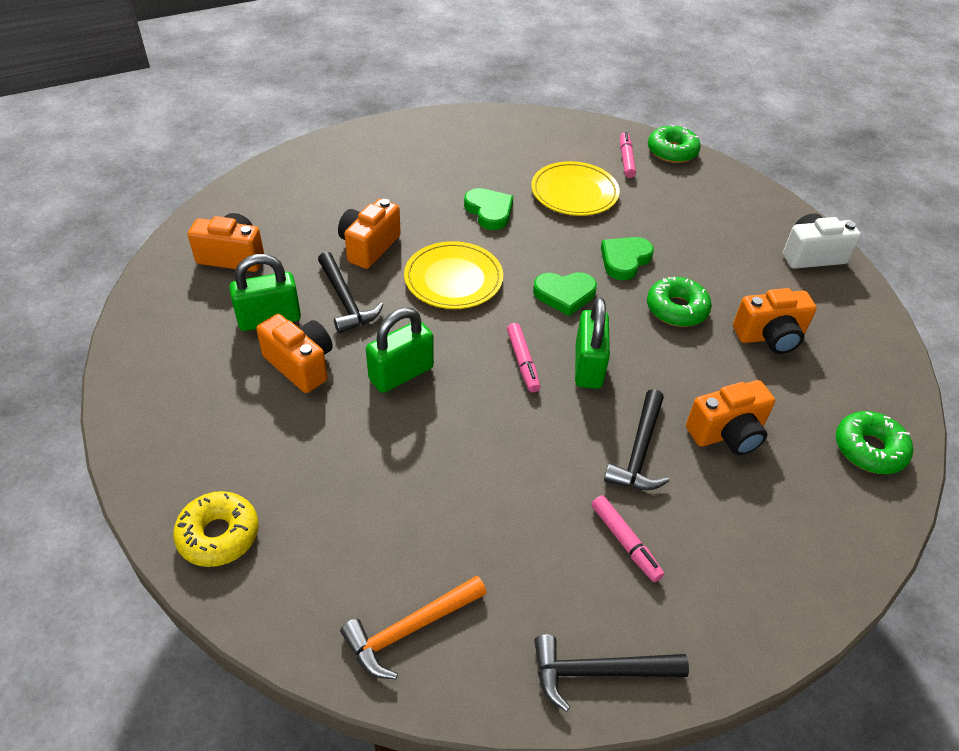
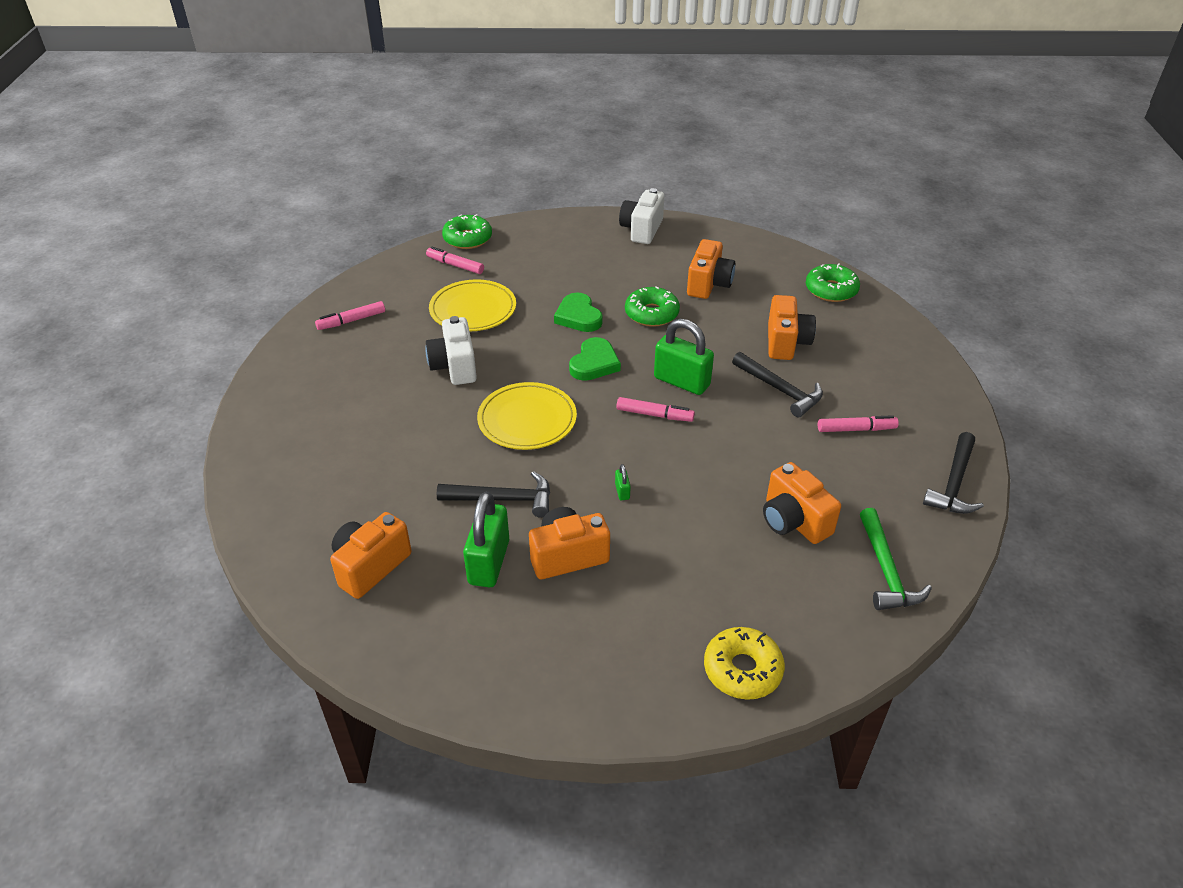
camera: 60 degrees left, 5 degrees down
(369, 247) = (439, 460): orange camera -> orange camera (793, 521)
(401, 374) = (622, 491): green padlock -> green padlock, size x0.41
(410, 629) = (886, 570): orange hammer -> green hammer
(489, 211) = (454, 366): green heart -> white camera
(500, 136) = (351, 321): none -> pink marker

